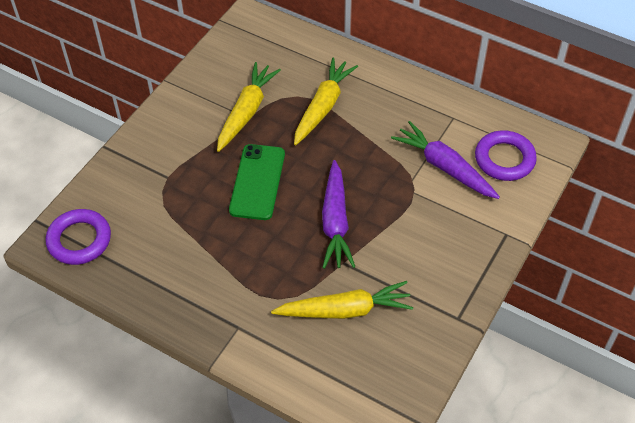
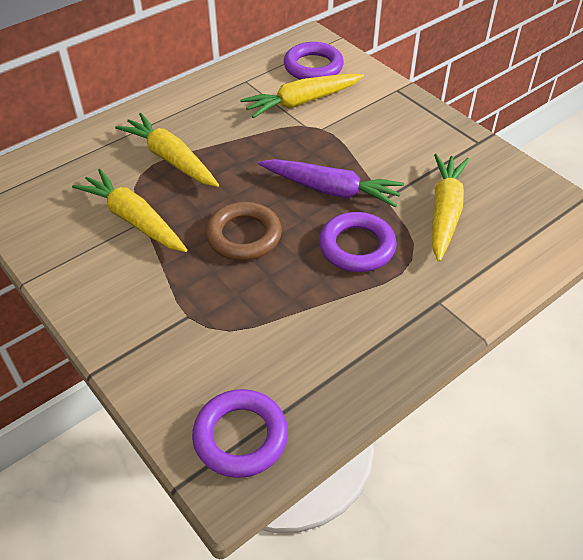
camera: 70 degrees left, 5 degrees down
(257, 182) = (244, 236): green phone -> brown ring
(276, 257) = (357, 247): none -> purple ring
(444, 167) = (302, 102): purple carrot -> yellow carrot

